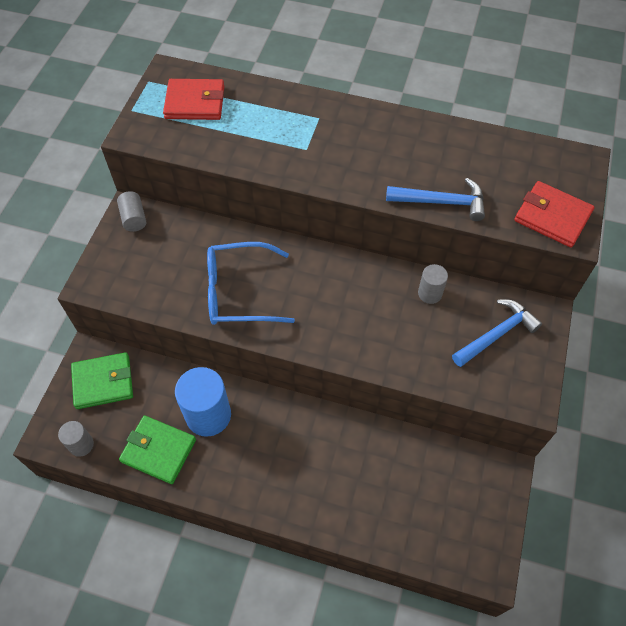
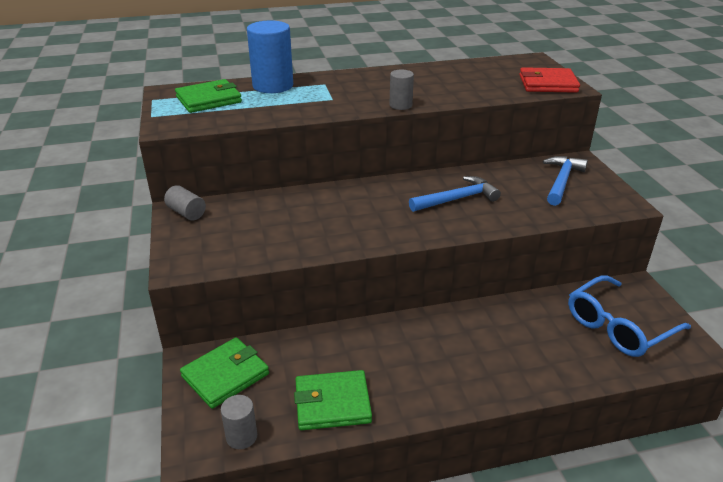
camera: 30 degrees left, 25 degrees down
(195, 102) = (209, 99): red wallet -> green wallet
(208, 415) = (358, 355): blue cylinder -> blue cylinder (273, 86)
(240, 292) = (334, 224): blue glasses -> blue glasses (619, 326)
(430, 293) = (489, 177): grey cylinder -> grey cylinder (400, 105)
(442, 202) = (466, 96): blue hammer -> blue hammer (457, 199)

